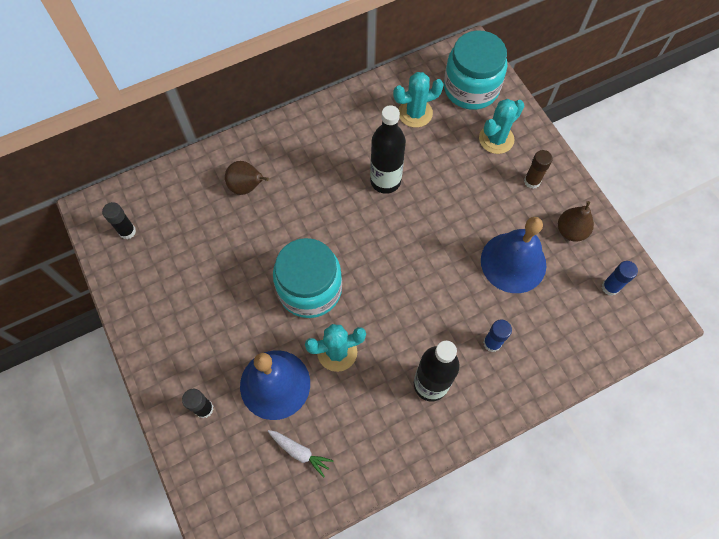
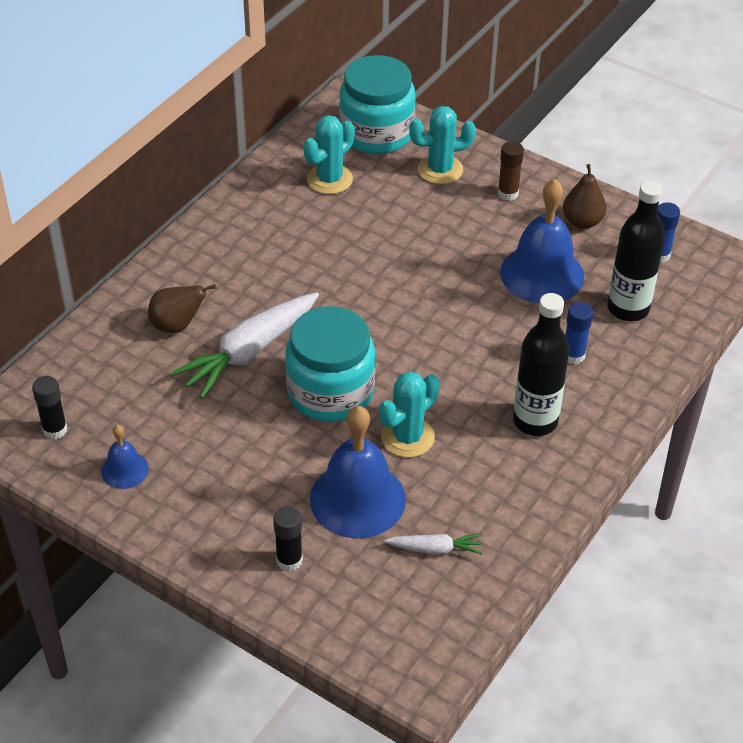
camera: 30 degrees left, 20 degrees down
(149, 284) = (124, 470): none -> blue bell
(278, 230) = (249, 352): none -> white carrot
(385, 181) = (343, 255): black bottle -> black bottle (628, 308)
(496, 139) = (440, 170): turquoise cactus -> turquoise cactus turned 60 degrees clockwise

